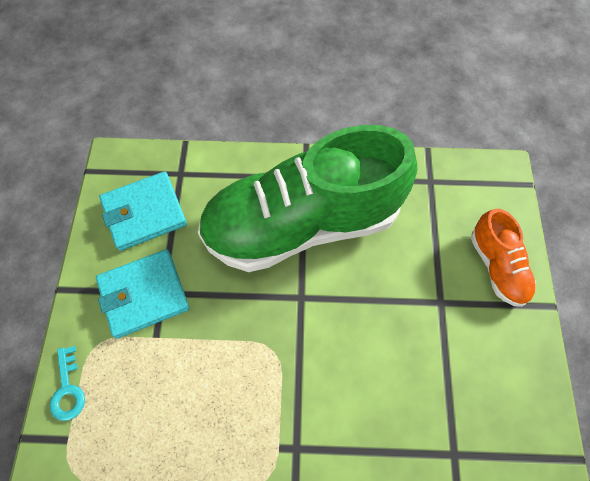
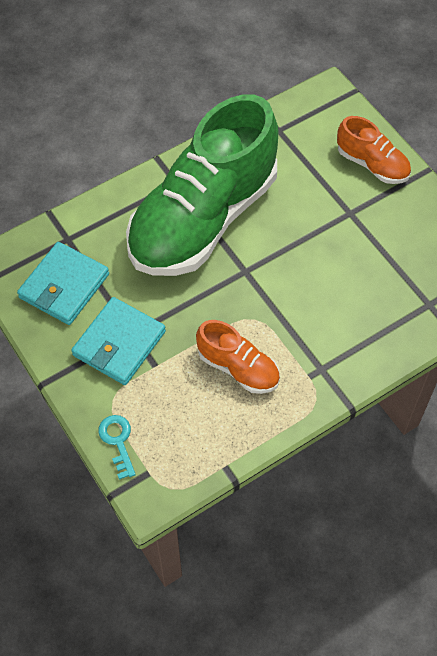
camera: 35 degrees left, 5 degrees down
(68, 389) = (118, 442): turquoise key -> turquoise key turned 150 degrees counterclockwise
(222, 391) = (238, 368): none -> orange shoe

